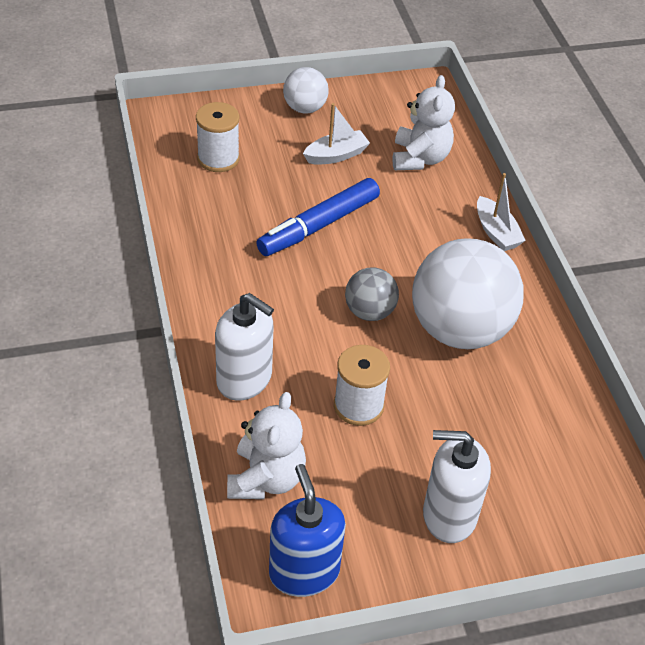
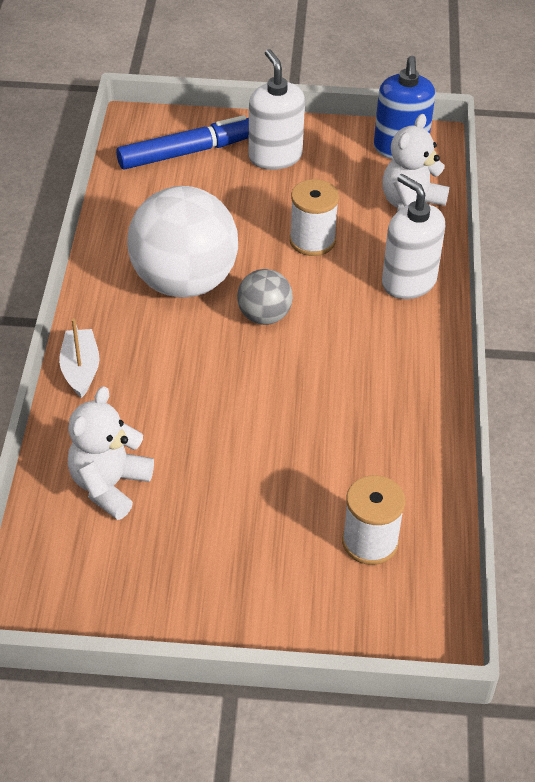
camera: 160 degrees left, 0 degrees up
(304, 108) = (223, 604): white ball -> none
(318, 225) = (277, 420): blue marker -> blue marker (187, 152)
(336, 155) = (214, 513): white boat -> none
(449, 515) = (275, 156): white soap dispenser -> white soap dispenser turned 135 degrees counterclockwise

